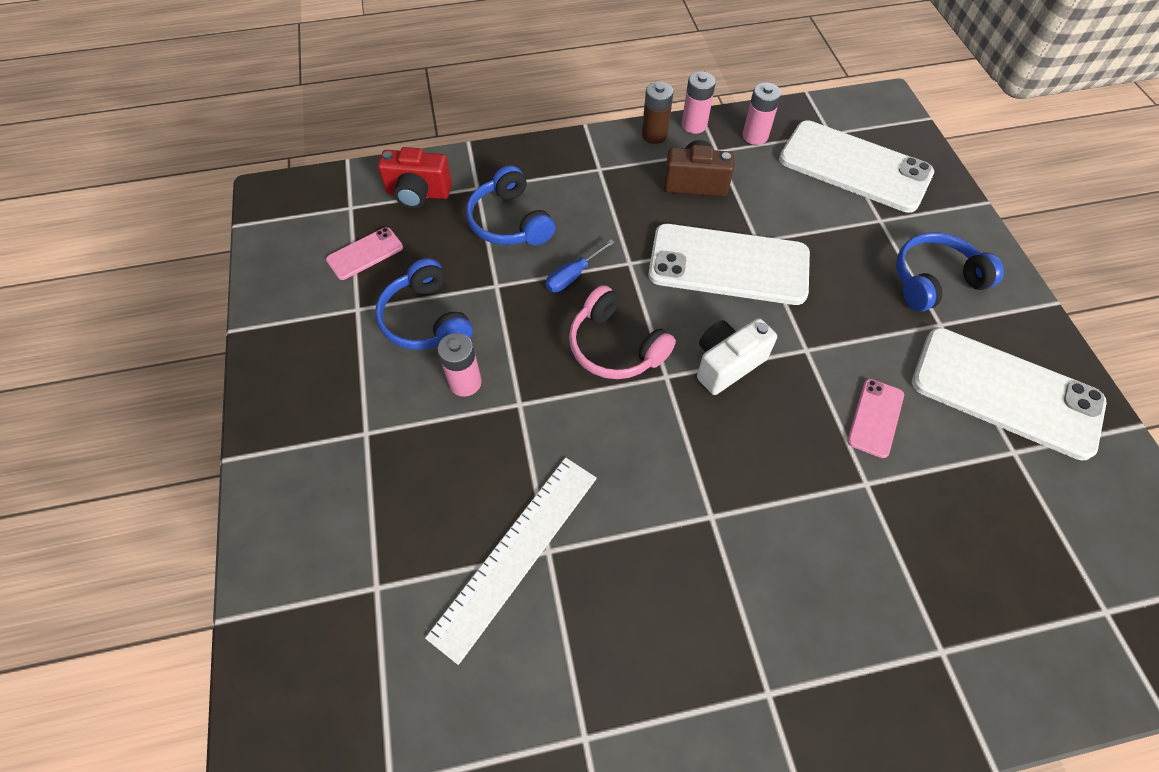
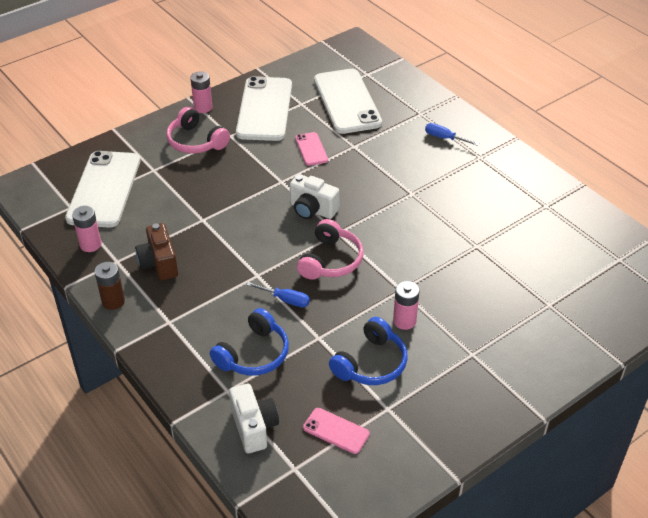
camera: 115 degrees left, 15 degrees down
(418, 193) = (254, 427): red camera -> white camera
(516, 554) = (488, 257): white ruler -> none
(694, 125) = (91, 281): pink battery -> pink battery (203, 107)
(728, 265) = (232, 228): white phone -> white phone (347, 101)
(848, 655) = (444, 138): none -> blue screwdriver
(875, 418) = (311, 149): pink phone -> pink phone turned 75 degrees clockwise
(934, 280) = (195, 142): blue headphones -> pink headphones

